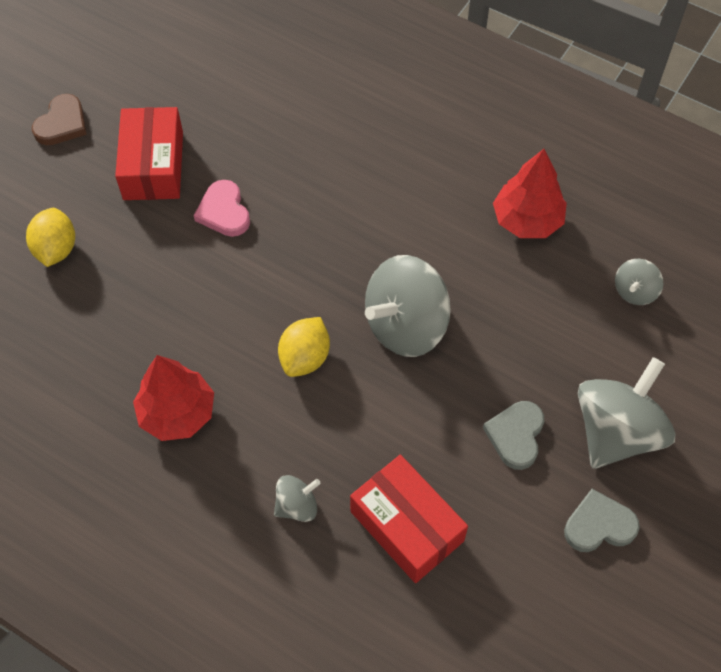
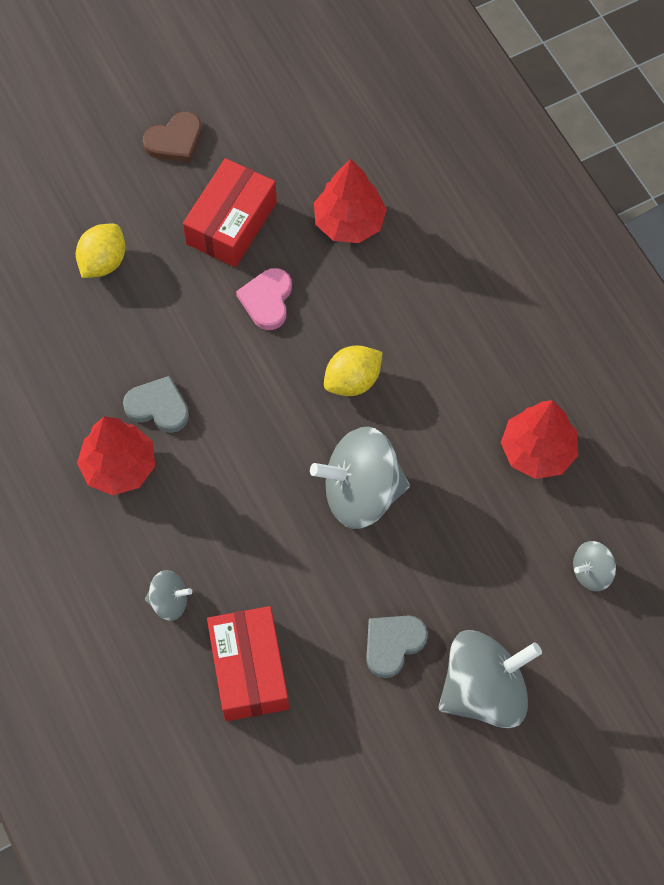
camera: 30 degrees right, 5 degrees up
(255, 119) = (349, 222): none -> red tree
(305, 358) = (255, 475): yellow lemon -> yellow lemon (352, 381)
(599, 525) = (412, 761): grey heart -> grey heart (158, 407)

